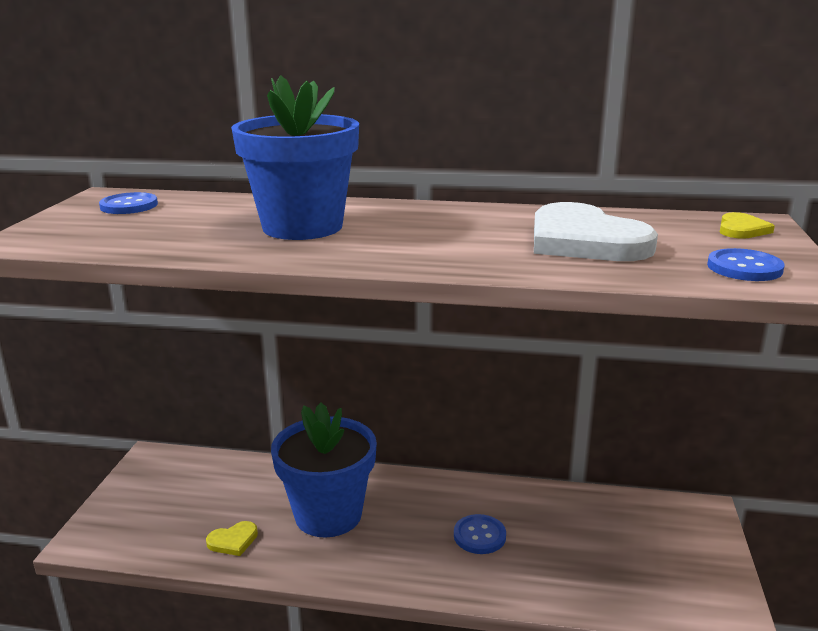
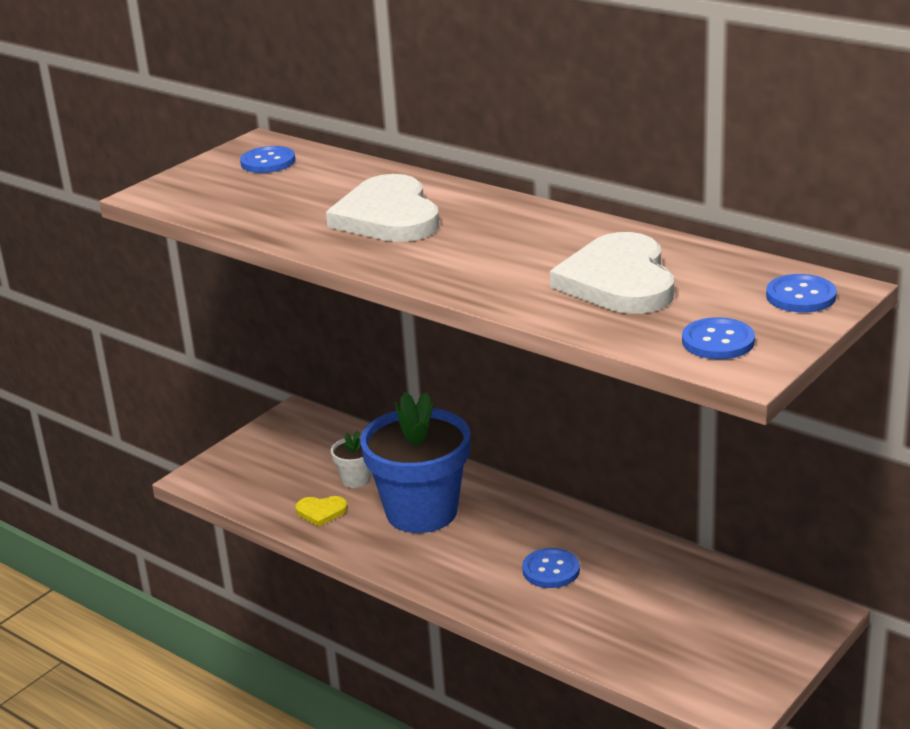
camera: 30 degrees right, 5 degrees up
(247, 501) = (356, 479): none -> white flower pot
(302, 227) = (388, 216): blue flower pot -> white heart
(741, 229) = (801, 296): yellow heart -> blue button

